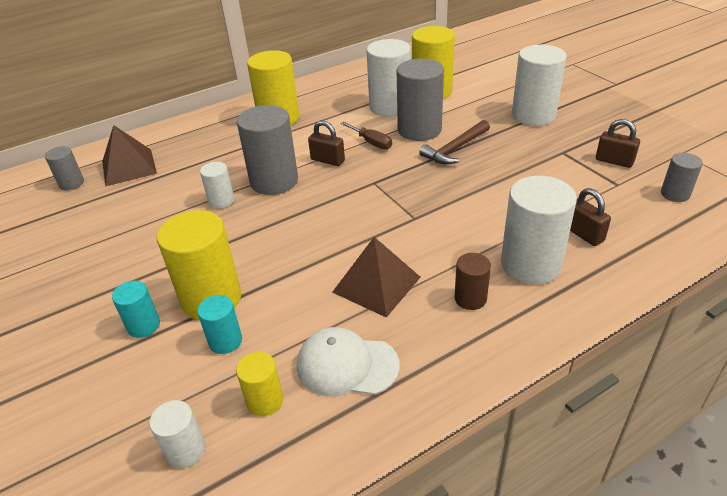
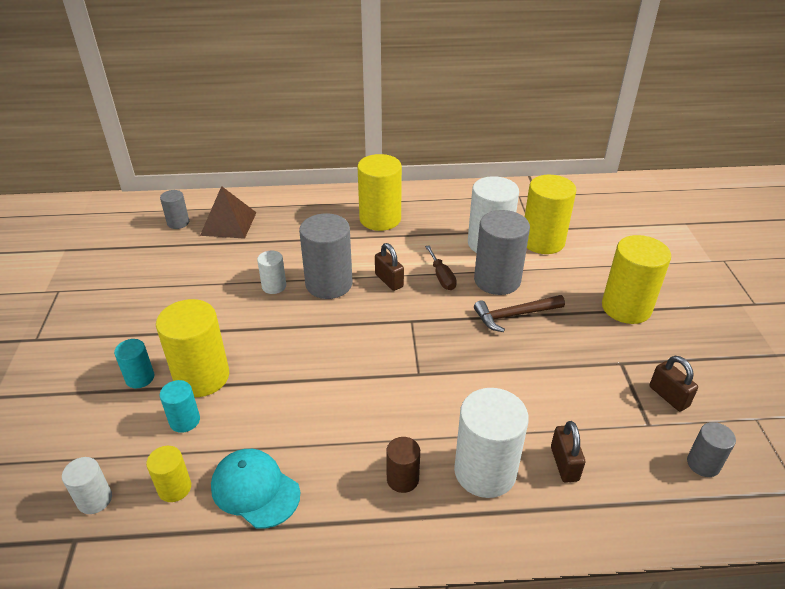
camera: 25 degrees right, 0 degrees up
(347, 365) = (255, 489): white cap -> turquoise cap
(376, 284) = (335, 425): brown pyramid -> none
(533, 115) = (626, 307): white cylinder -> yellow cylinder

